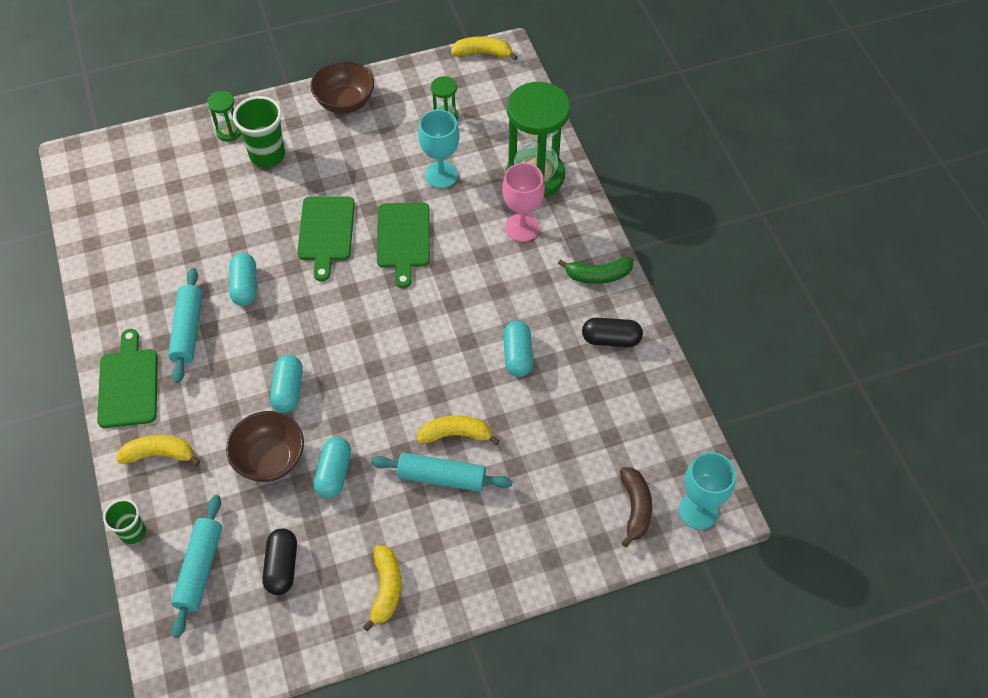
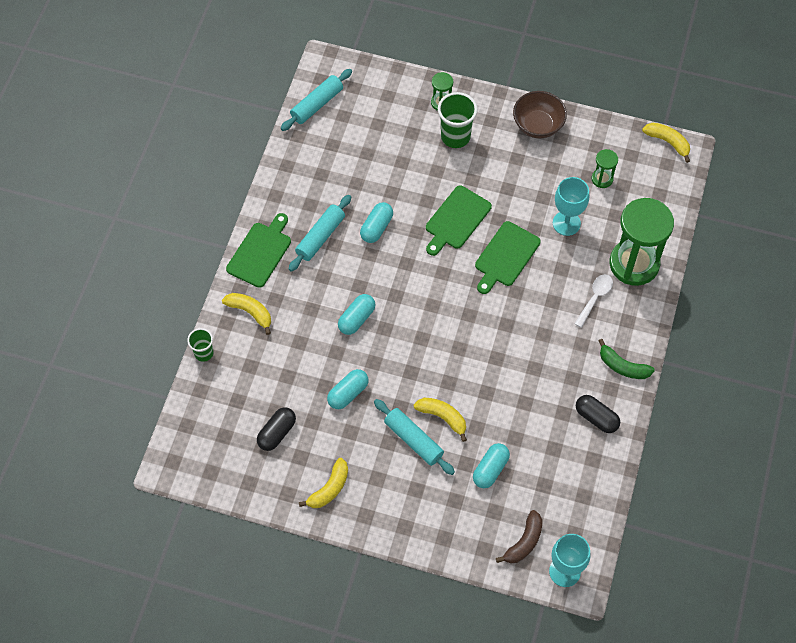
camera: 35 degrees right, 5 degrees up
(200, 569) = (228, 402): turquoise rolling pin -> turquoise rolling pin (317, 104)
(270, 459) = (315, 358): brown bowl -> none
(517, 355) = (523, 389): turquoise capsule -> turquoise capsule (490, 469)
(522, 227) = (595, 298): pink goblet -> white spoon

